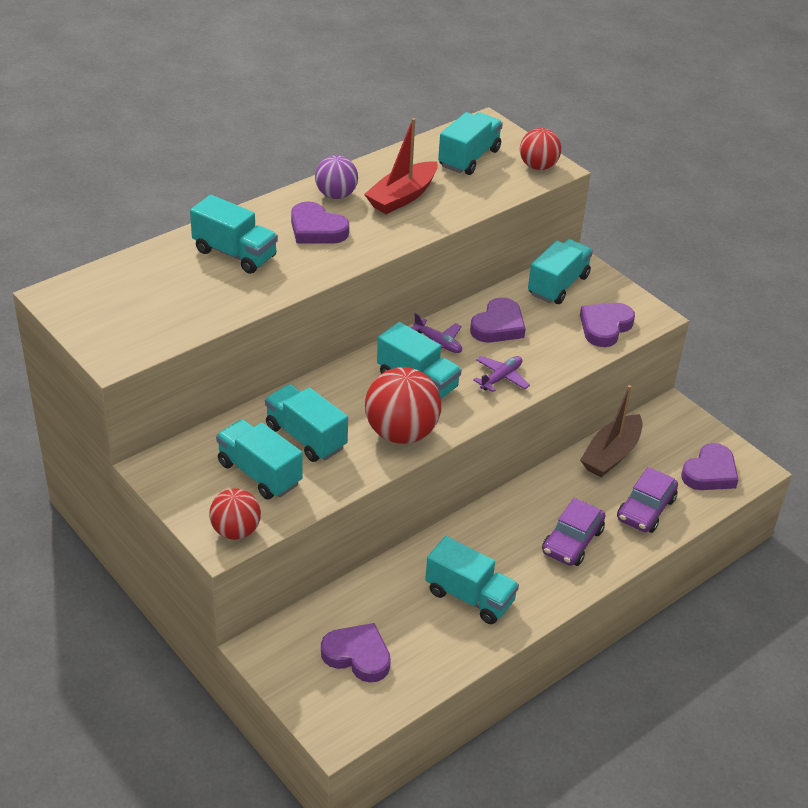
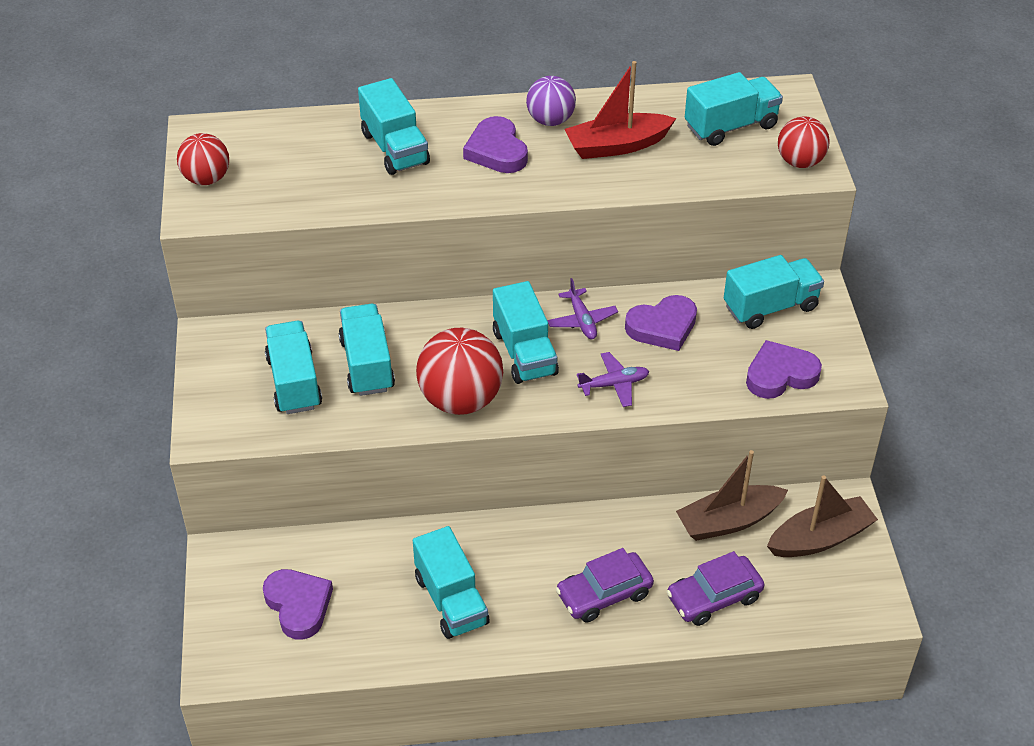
camera: 35 degrees right, 5 degrees up
(236, 531) = (225, 429): red ball -> red ball (206, 179)
(678, 440) = (820, 538): none -> brown boat
(710, 472) = (824, 591): purple heart -> none

